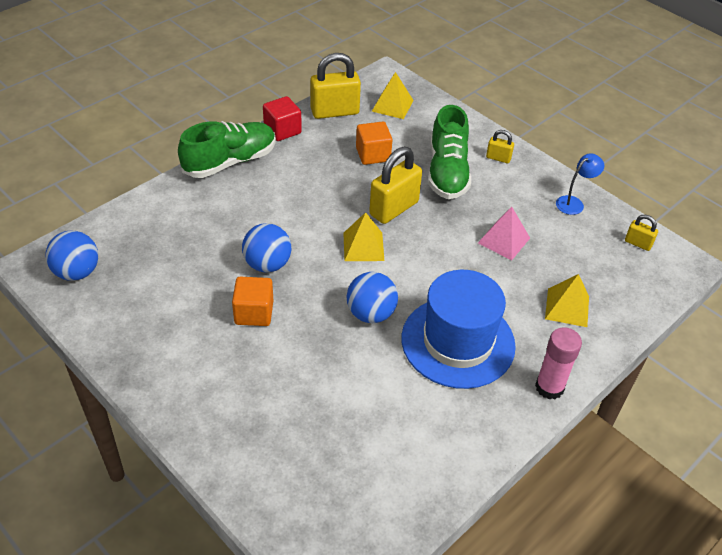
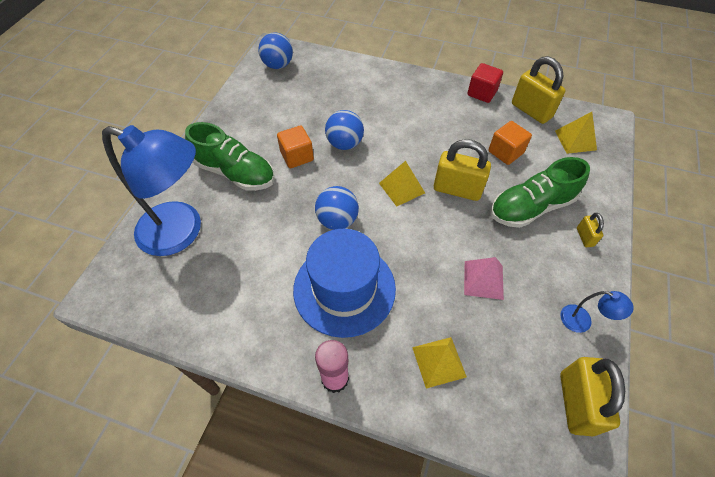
camera: 65 degrees right, 10 degrees up
(230, 162) = (425, 82): green shoe -> green shoe (235, 173)
(292, 463) = (182, 232): none -> blue lamp
(638, 243) = (576, 403): yellow padlock -> yellow padlock, size x2.03

